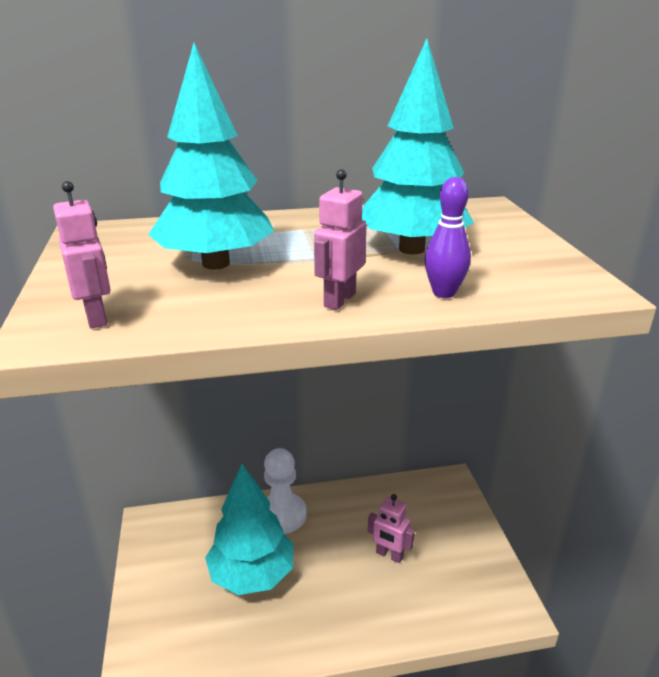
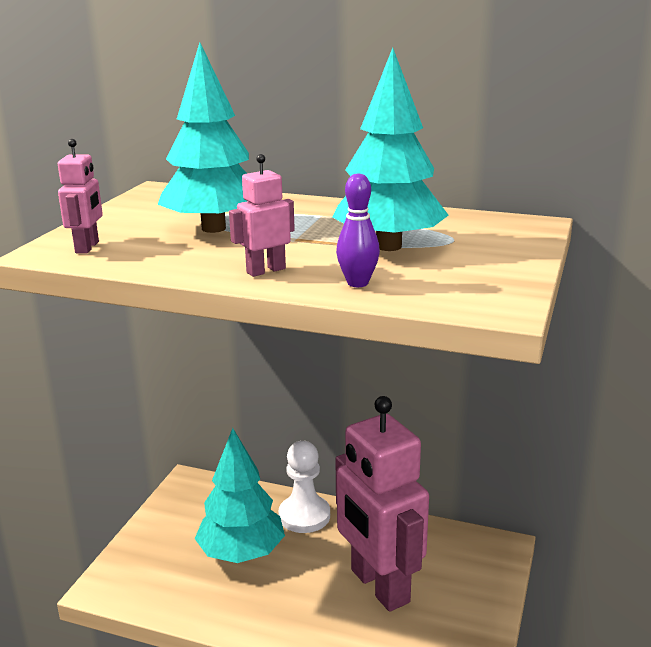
camera: 30 degrees right, 5 degrees down
(389, 555) = (379, 586): pink robot -> pink robot, size x2.41

